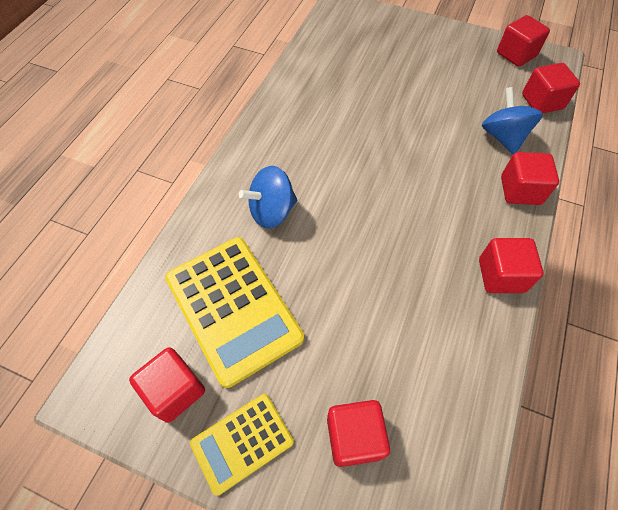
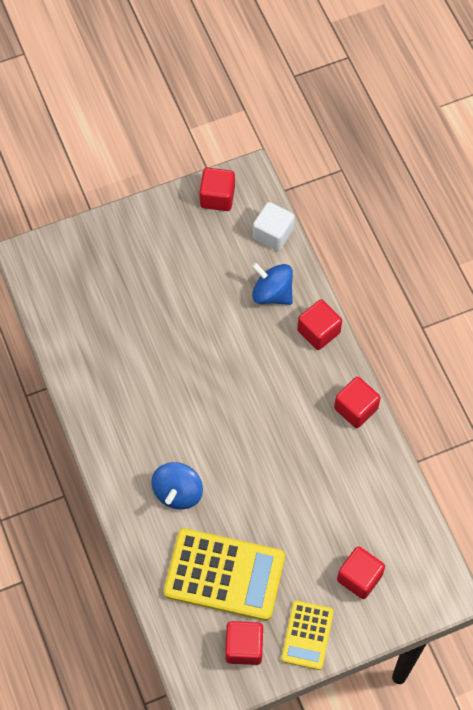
camera: 45 degrees left, 5 degrees up
(542, 102) = (273, 234): red cube -> white cube

